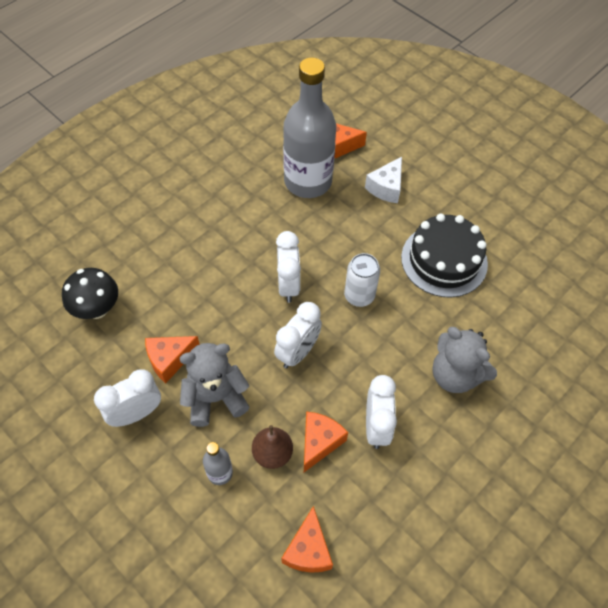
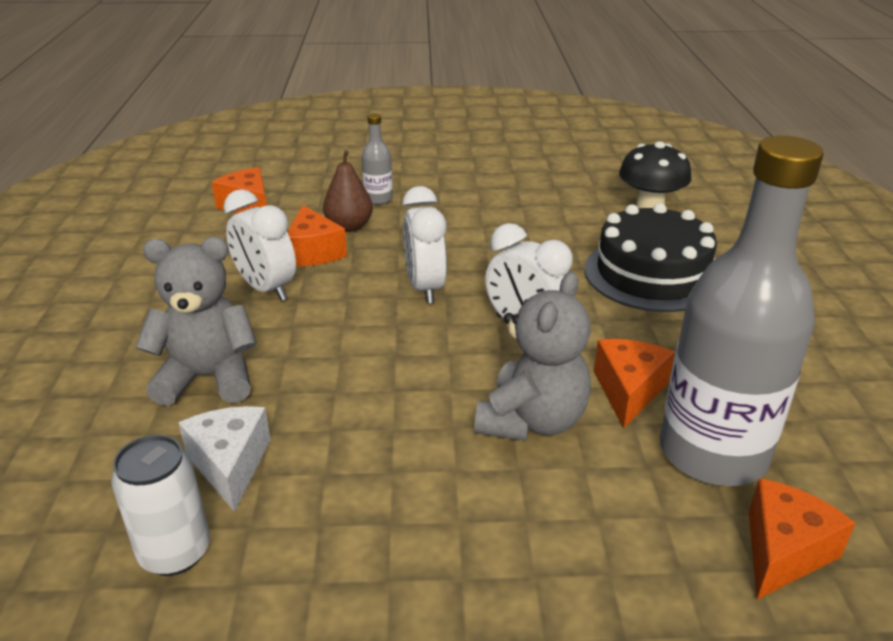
camera: 135 degrees right, 25 degrees down
(136, 413) = (497, 188): white clock -> none
(169, 360) = (530, 220): orange cheese -> orange cheese (628, 391)
(215, 398) = (451, 224): grey teddy bear -> grey teddy bear (532, 421)
(359, 296) = (428, 373): white can -> white can (175, 552)
(386, 187) = (600, 546): white cheese -> white cheese (230, 465)
(444, 260) = (361, 501): black cake -> black cake (651, 274)

